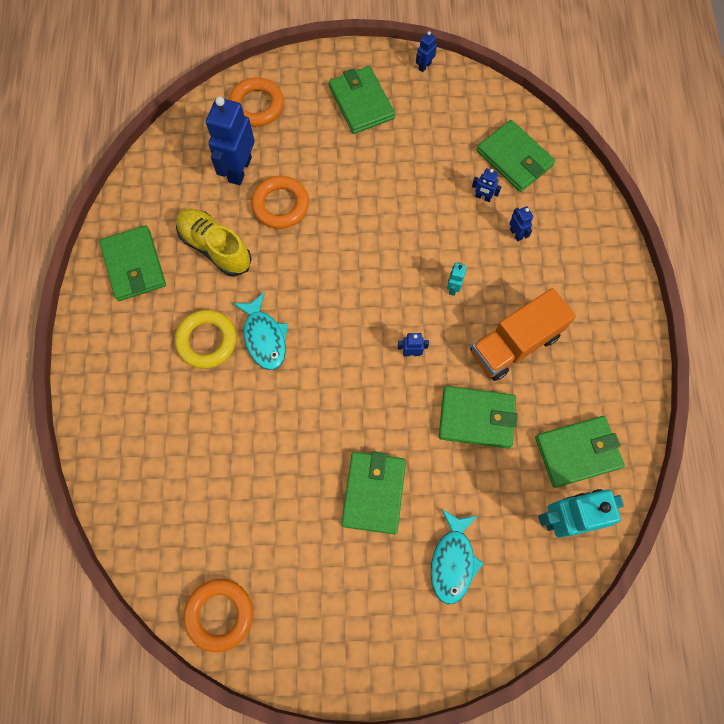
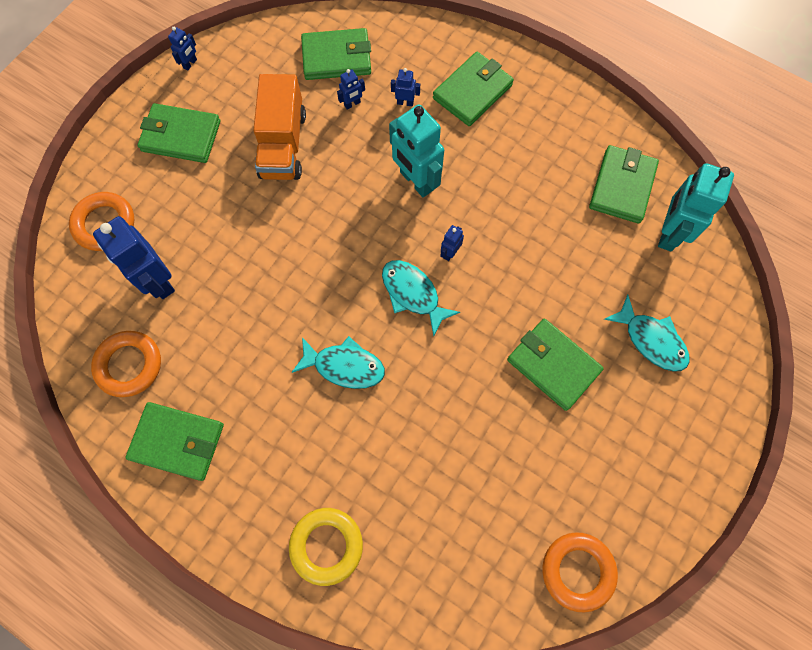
camera: 55 degrees left, 0 degrees up
(207, 341) = (309, 420): yellow ring -> yellow ring (326, 545)
(215, 247) = (220, 353): yellow shoe -> none
(280, 205) = (225, 269): orange ring -> orange ring (129, 365)
(356, 348) = (413, 294): none -> turquoise fish
(424, 66) = (190, 64): blue robot -> blue robot turned 135 degrees counterclockwise
(453, 287) = (416, 181): turquoise robot -> turquoise robot, size x2.23
(476, 418) = (543, 241): green wallet -> green wallet (472, 92)
(514, 344) = (500, 169): orange truck -> orange truck (283, 144)

